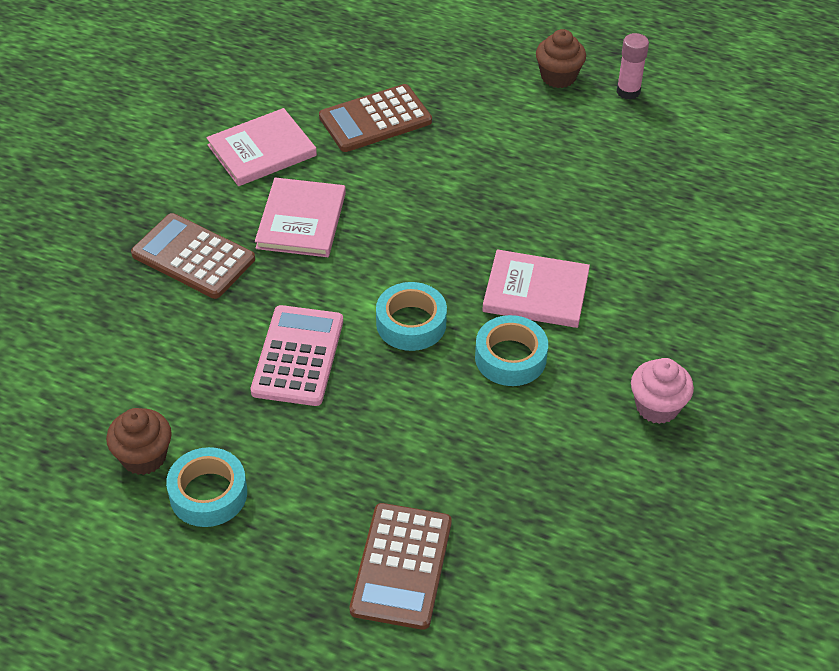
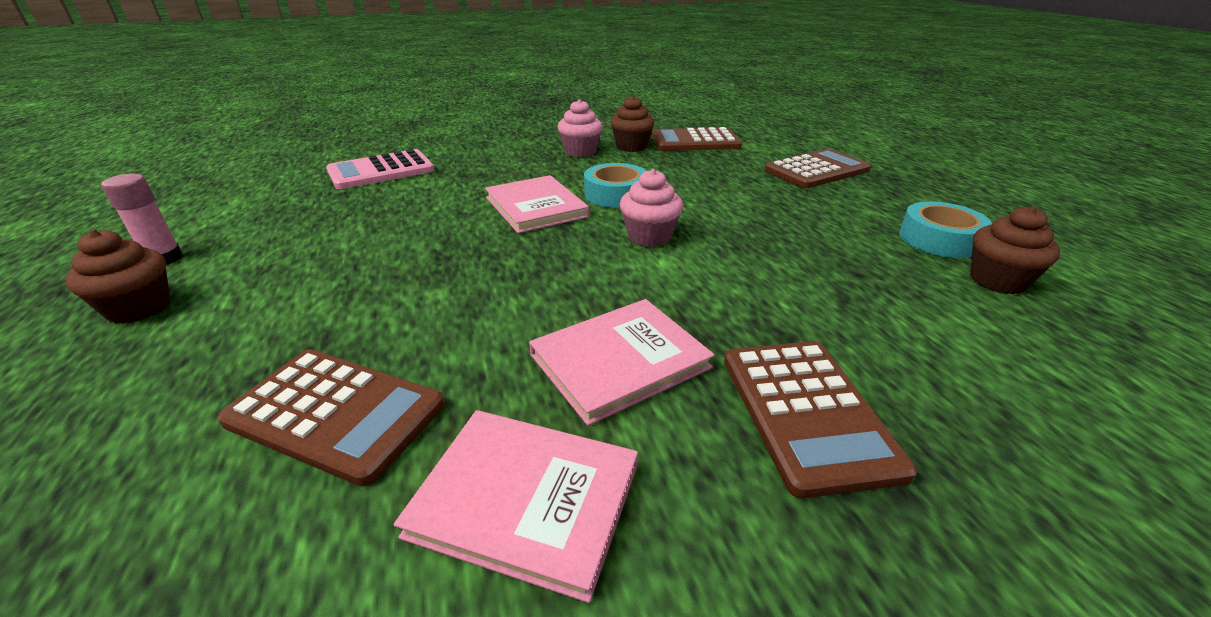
camera: 130 degrees left, 15 degrees down
(298, 356) = (774, 266): pink calculator -> pink calculator (381, 171)
(411, 323) = (649, 237): turquoise tape -> pink cupcake
(595, 538) = (695, 141): none -> brown calculator
(632, 462) = (631, 147): none -> brown cupcake

